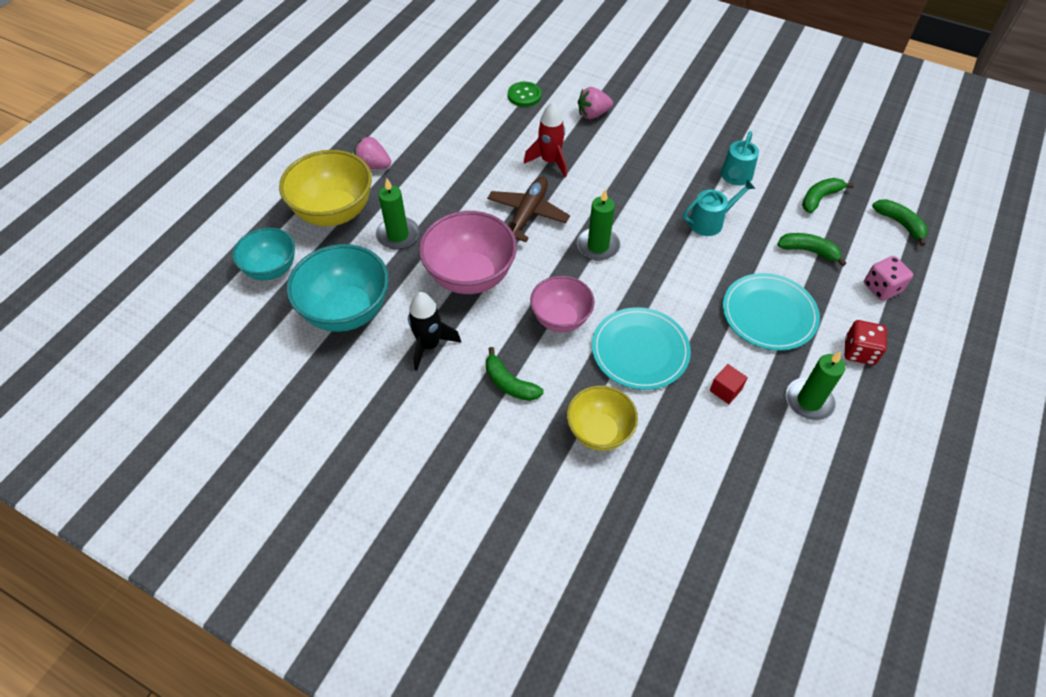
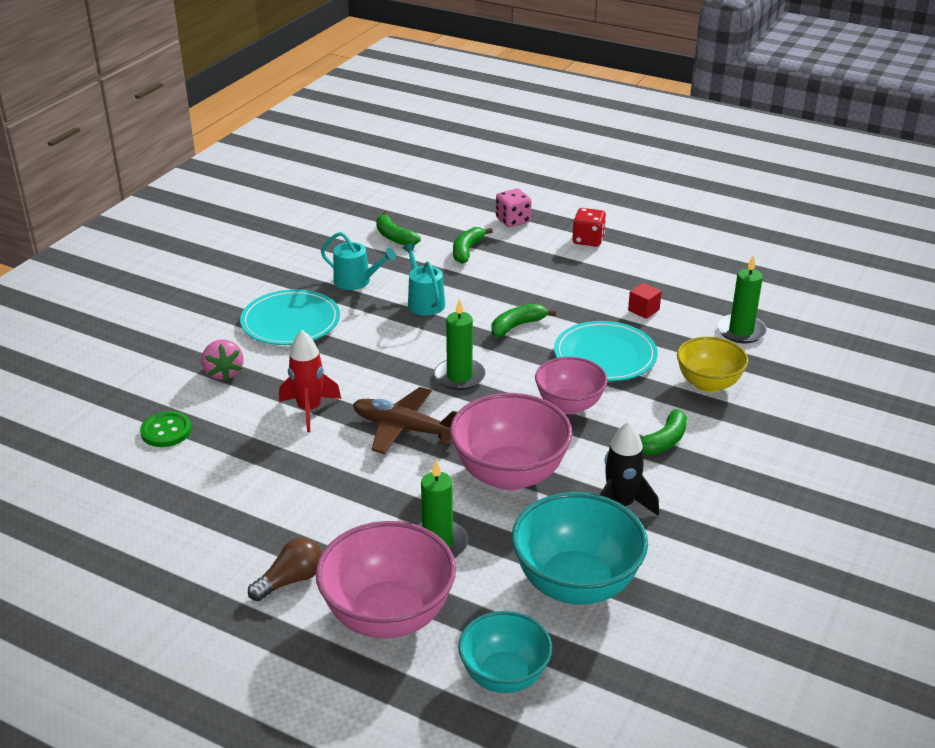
camera: 90 degrees left, 20 degrees down
(334, 212) = (388, 616): yellow bowl -> pink bowl
(373, 166) = (290, 580): pink strawberry -> brown light bulb
(769, 314) = (549, 279): turquoise plate -> turquoise plate (290, 321)
(809, 401) = (646, 269): green candle -> green candle (741, 331)
(900, 224) = (432, 202): green banana -> green banana (517, 326)

